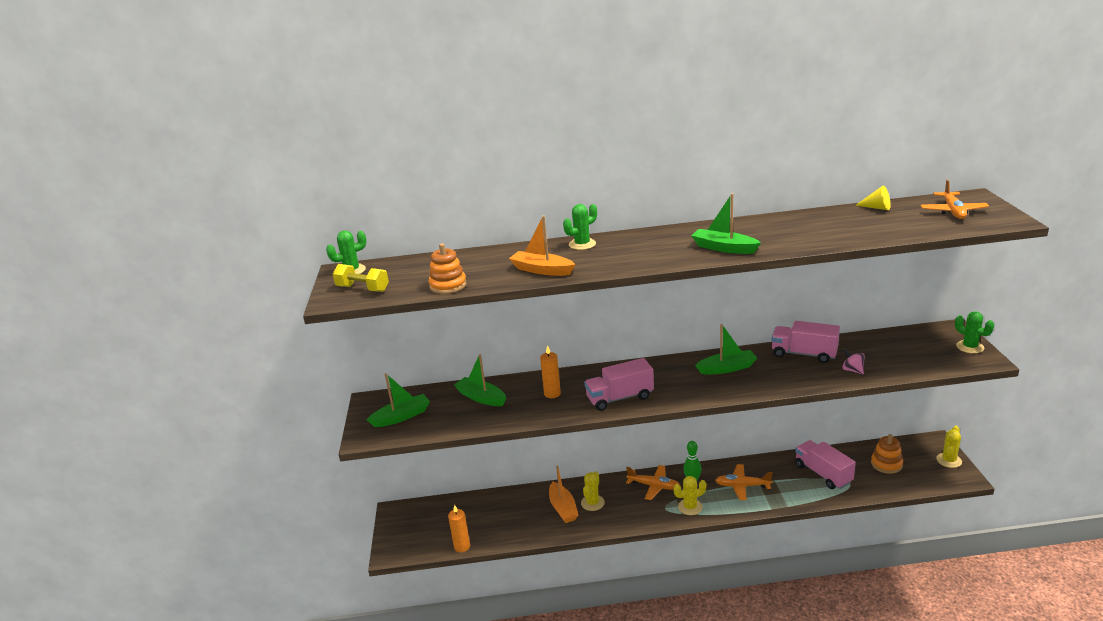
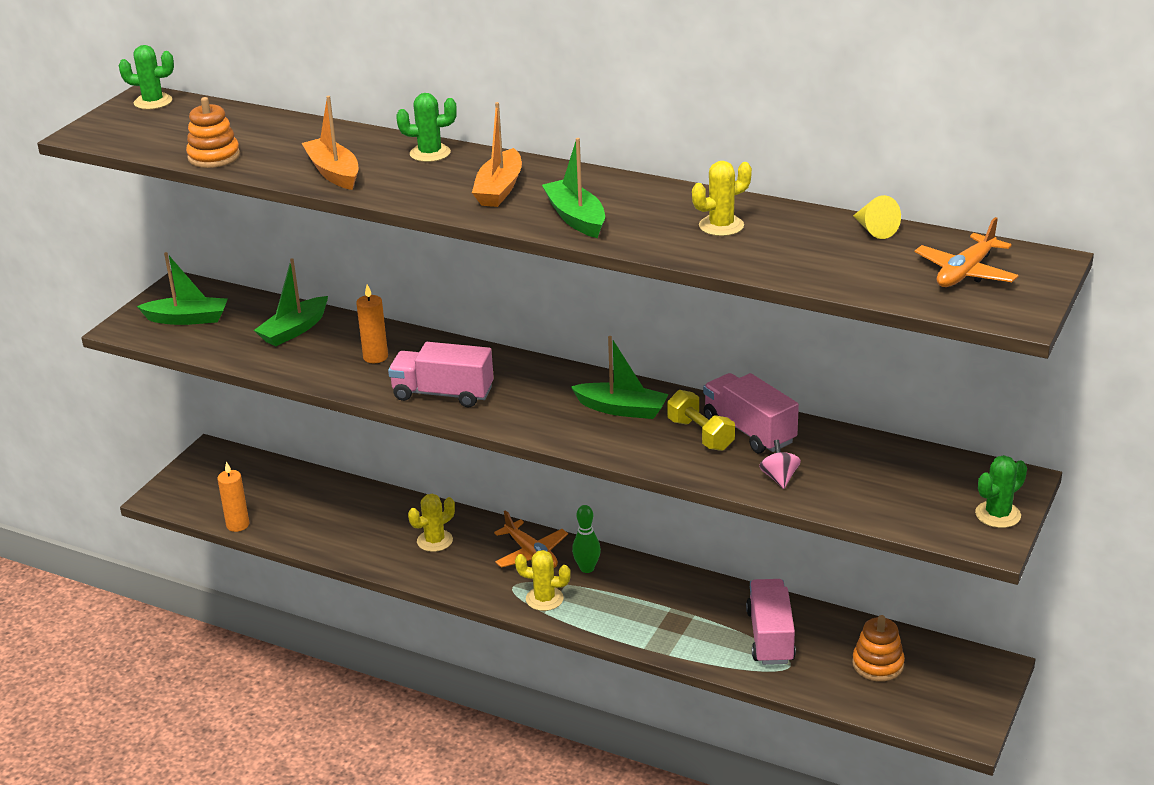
camera: 30 degrees right, 5 degrees up
(363, 289) = (131, 130): yellow dumbbell -> yellow dumbbell (700, 435)
(481, 398) = (294, 330): green boat -> green boat turned 120 degrees counterclockwise
(563, 508) = (393, 532): orange boat -> orange boat (499, 189)
(742, 486) = (642, 603): orange plane -> none
(949, 460) = (978, 700): yellow cactus -> yellow cactus (721, 226)
(970, 347) = (998, 515): green cactus -> green cactus turned 60 degrees clockwise

